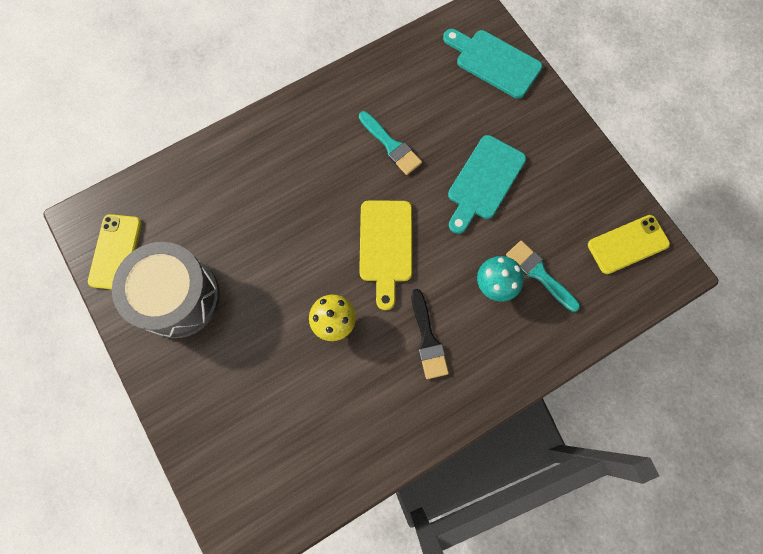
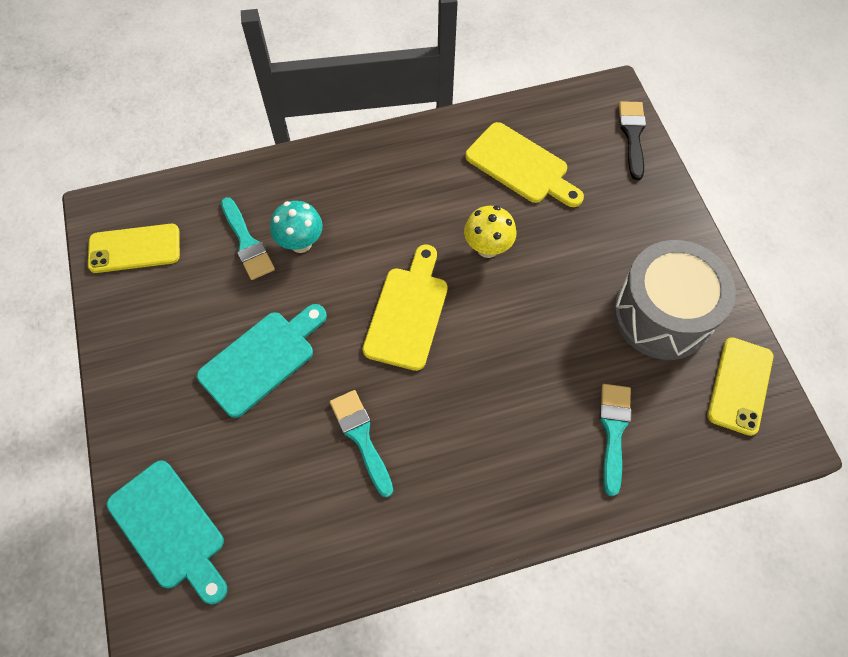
camera: 165 degrees left, 10 degrees down
(211, 194) = (613, 431): none -> turquoise brush
(321, 421) = (521, 166): none -> yellow cutting board
(427, 339) = (392, 210): black brush -> black brush (632, 135)

